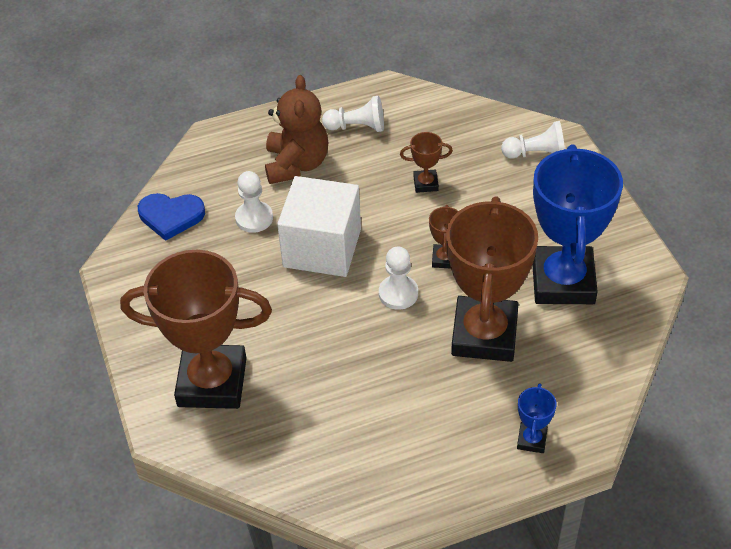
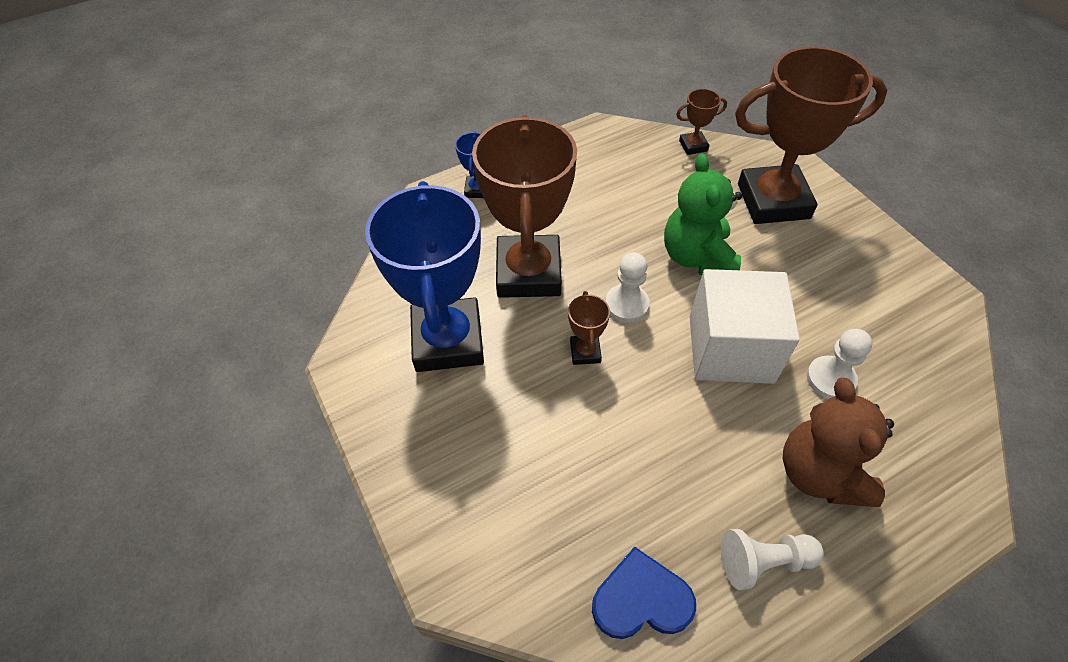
camera: 170 degrees right, 5 degrees up
(171, 216) = (932, 369): blue heart -> blue heart (641, 599)
(317, 330) = (697, 257): none -> green teddy bear
(425, 183) = (632, 462): brown trophy -> brown trophy (693, 146)
(536, 153) = (484, 540): white pawn -> none

